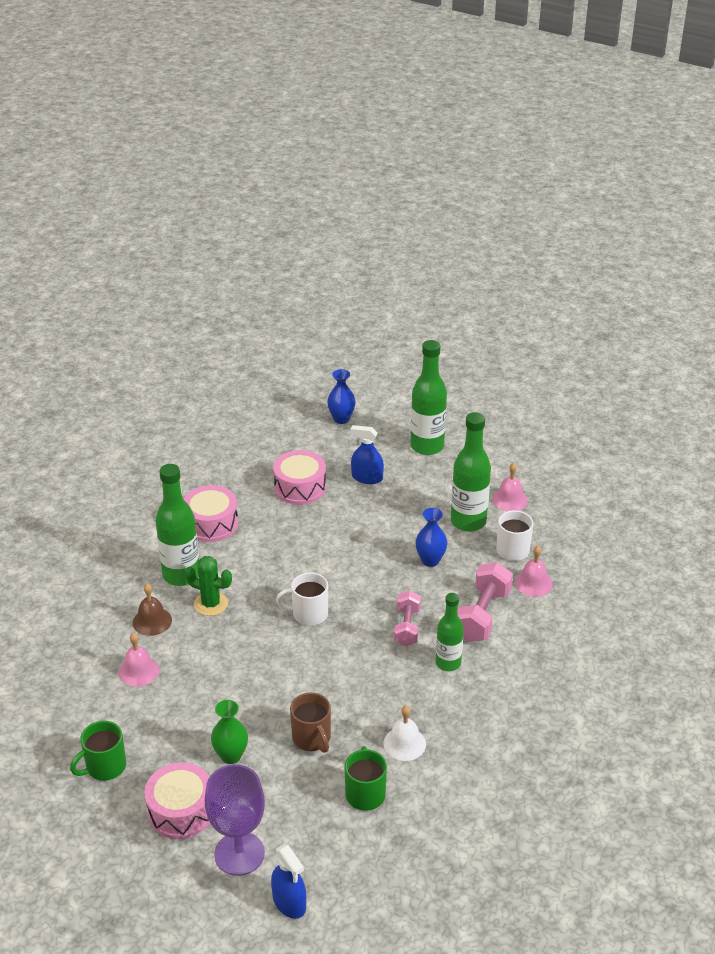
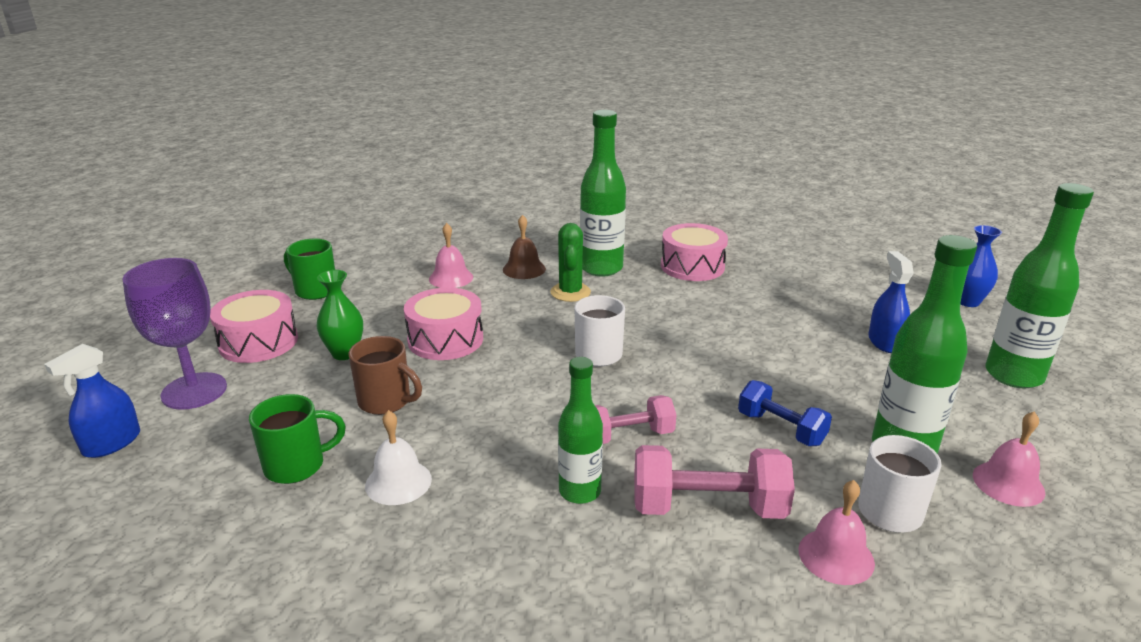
camera: 70 degrees right, 10 degrees down
(300, 487) = (809, 302): pink drum -> pink drum (445, 340)
(312, 738) = (386, 401): brown mug -> brown mug turned 105 degrees counterclockwise
(430, 560) = (781, 428): blue vase -> blue dumbbell

